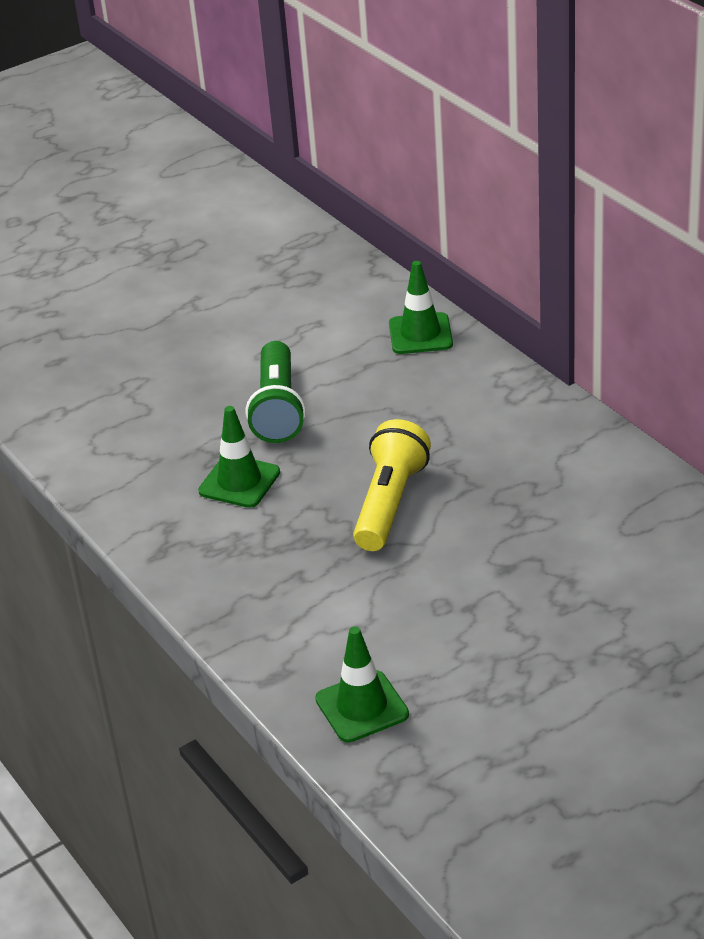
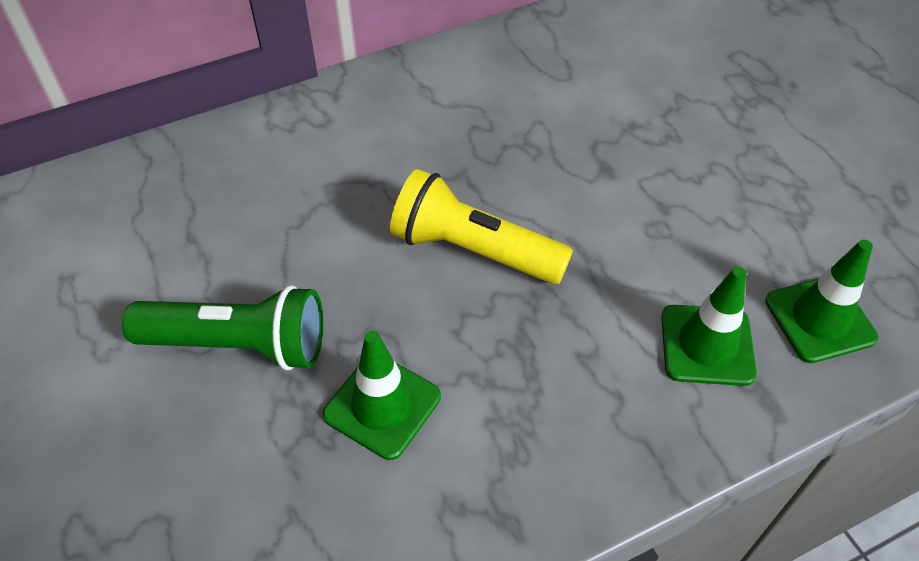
camera: 85 degrees left, 15 degrees up
(420, 334) = (156, 179): green traffic cone -> green traffic cone (707, 345)

